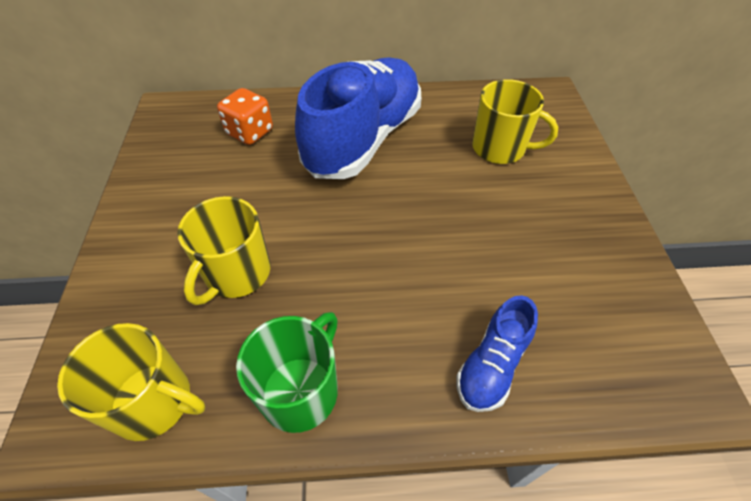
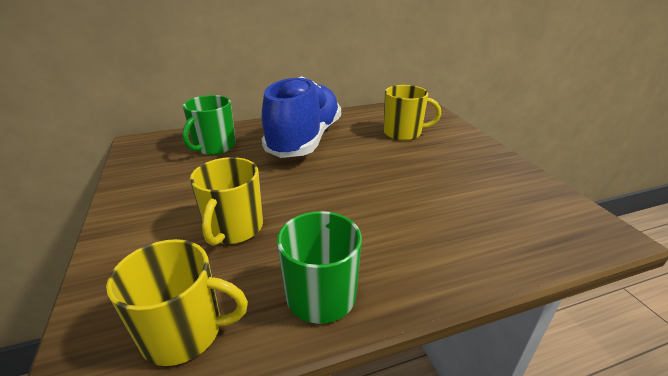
camera: 15 degrees left, 20 degrees down
(250, 132) = (214, 147): orange dice -> green mug
(492, 365) = (465, 246): blue shoe -> none

